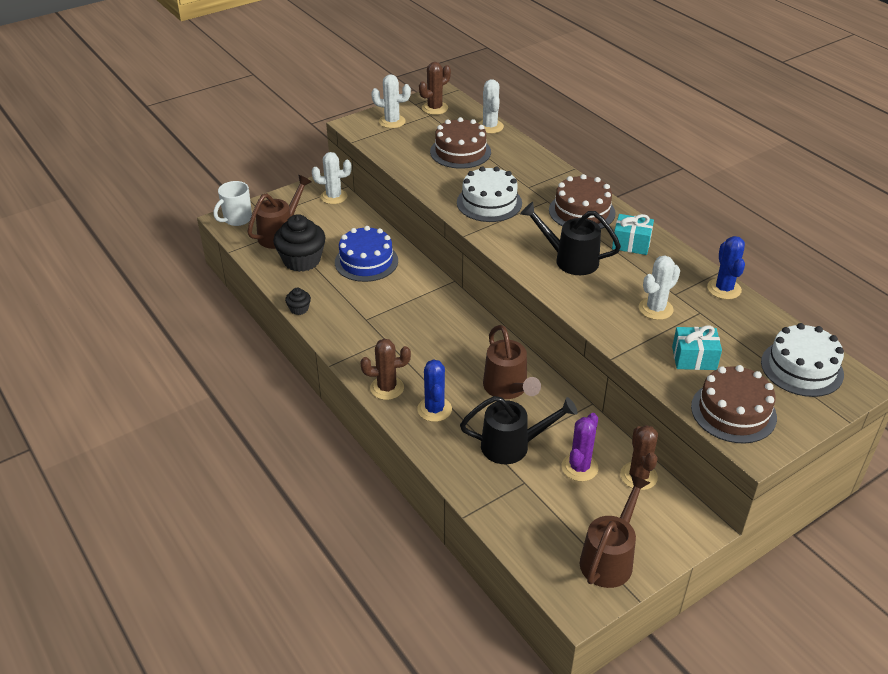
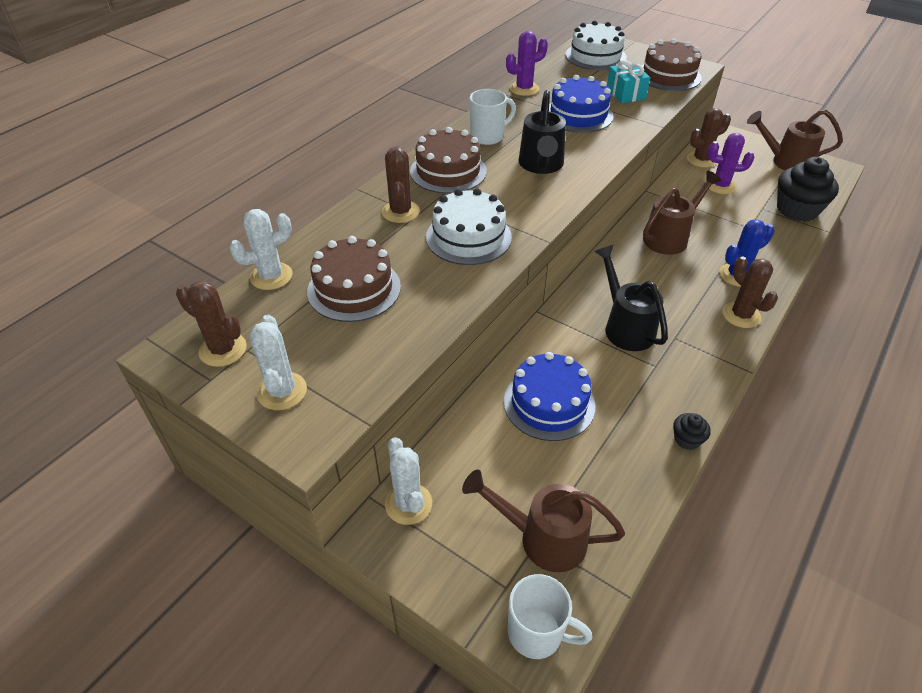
camera: 110 degrees left, 5 degrees up
(302, 260) = (590, 479): black cupcake -> black cupcake (797, 209)
(512, 446) = (732, 221): black watering can -> black watering can (625, 326)
(535, 181) = (400, 212): none -> brown cactus
(631, 244) = (488, 136): turquoise gift -> white mug
(655, 309) = (578, 115): white cactus -> blue cake
(724, 289) = (524, 89): blue cactus -> purple cactus

